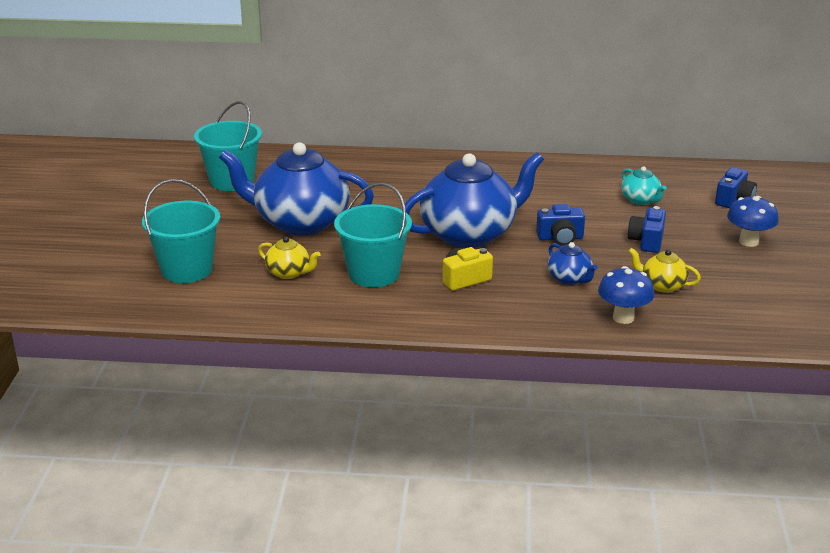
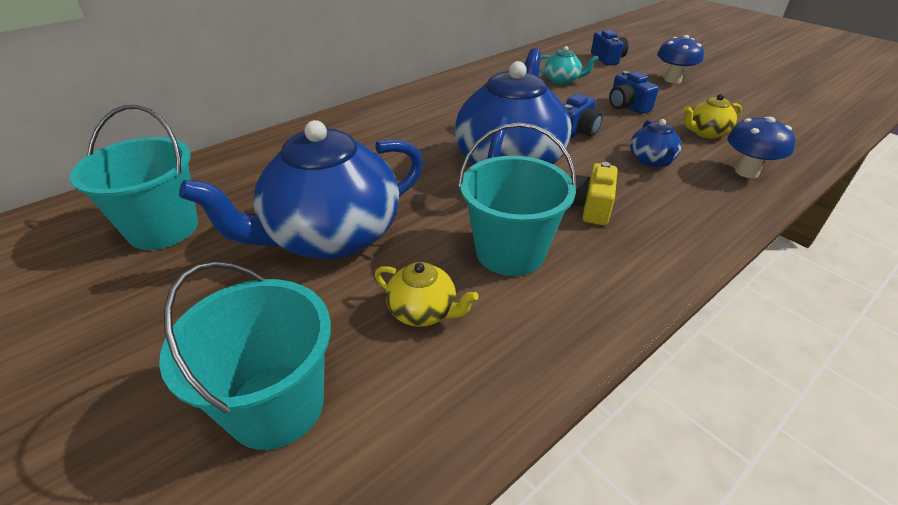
camera: 45 degrees left, 10 degrees up
(289, 273) = (423, 311): yellow teapot -> yellow teapot turned 45 degrees clockwise
(569, 279) = (651, 160): blue teapot -> blue teapot turned 75 degrees clockwise

